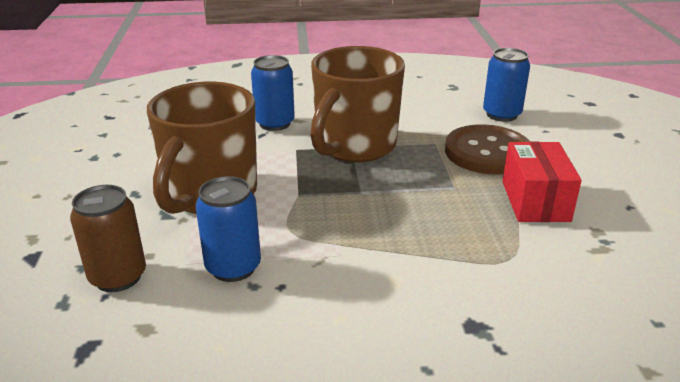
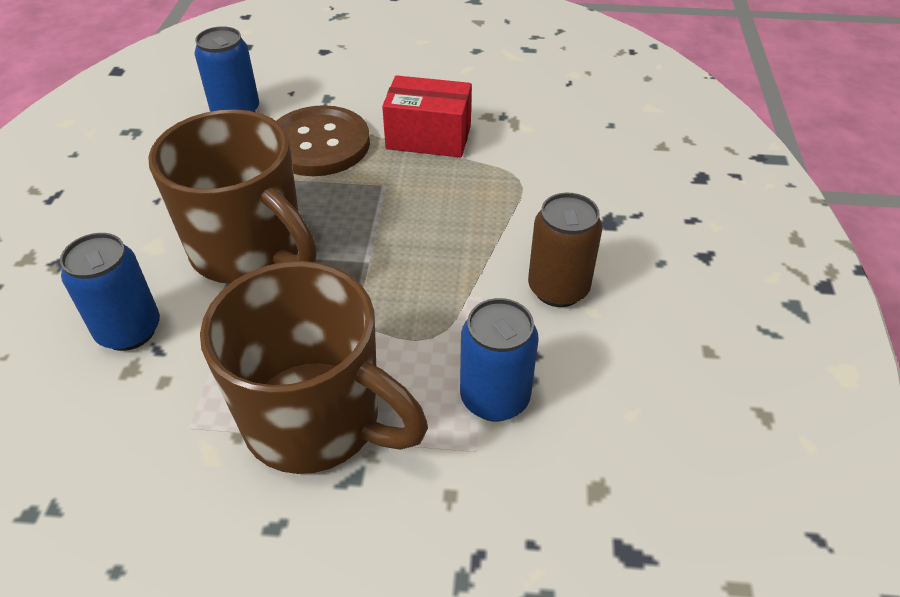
camera: 80 degrees left, 15 degrees up
(118, 277) = (494, 530): brown can -> brown can (558, 289)

